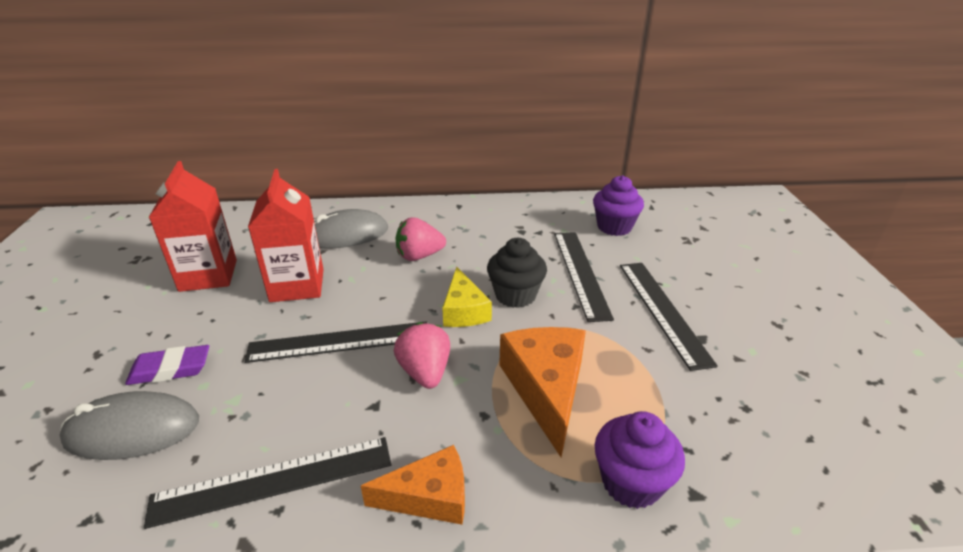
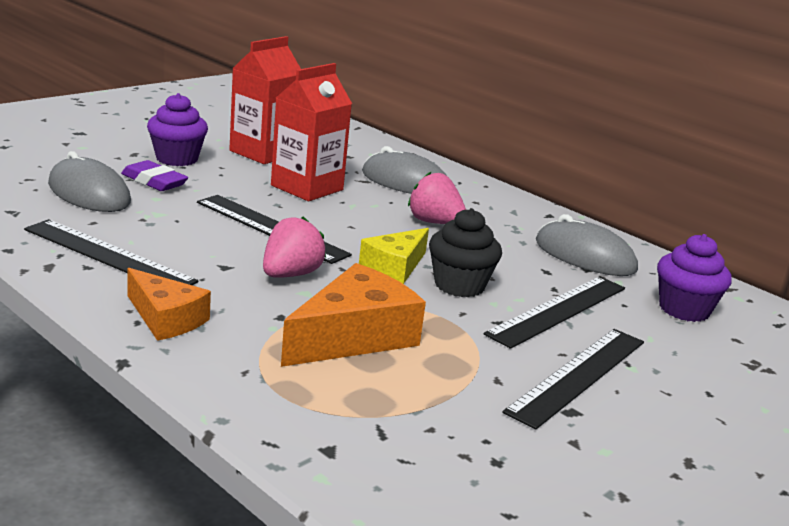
camera: 45 degrees right, 10 degrees down
(523, 223) = (584, 256): none -> grey mouse
(631, 482) = (298, 410): purple cupcake -> purple cupcake (177, 159)

